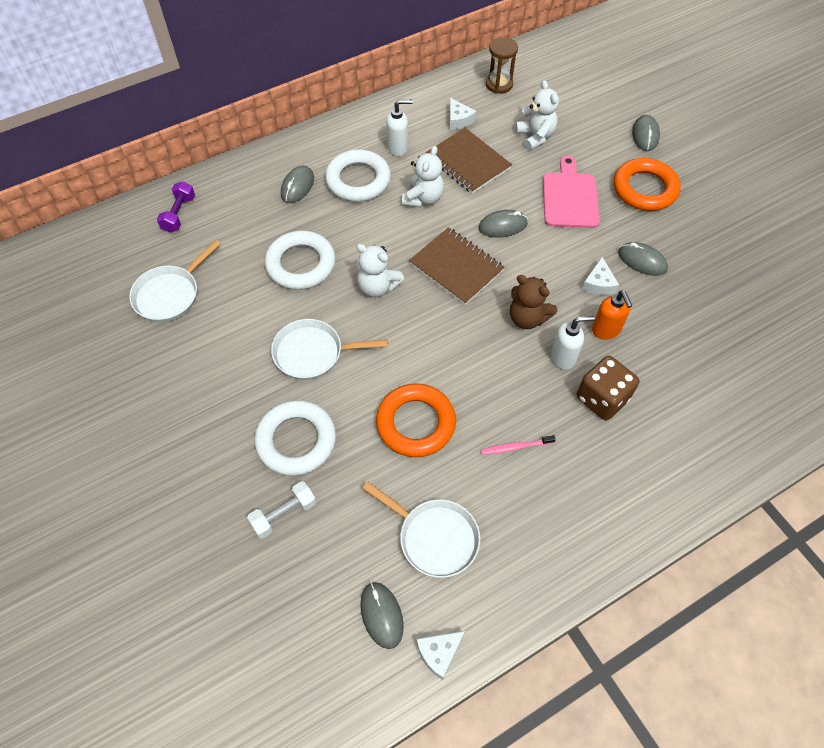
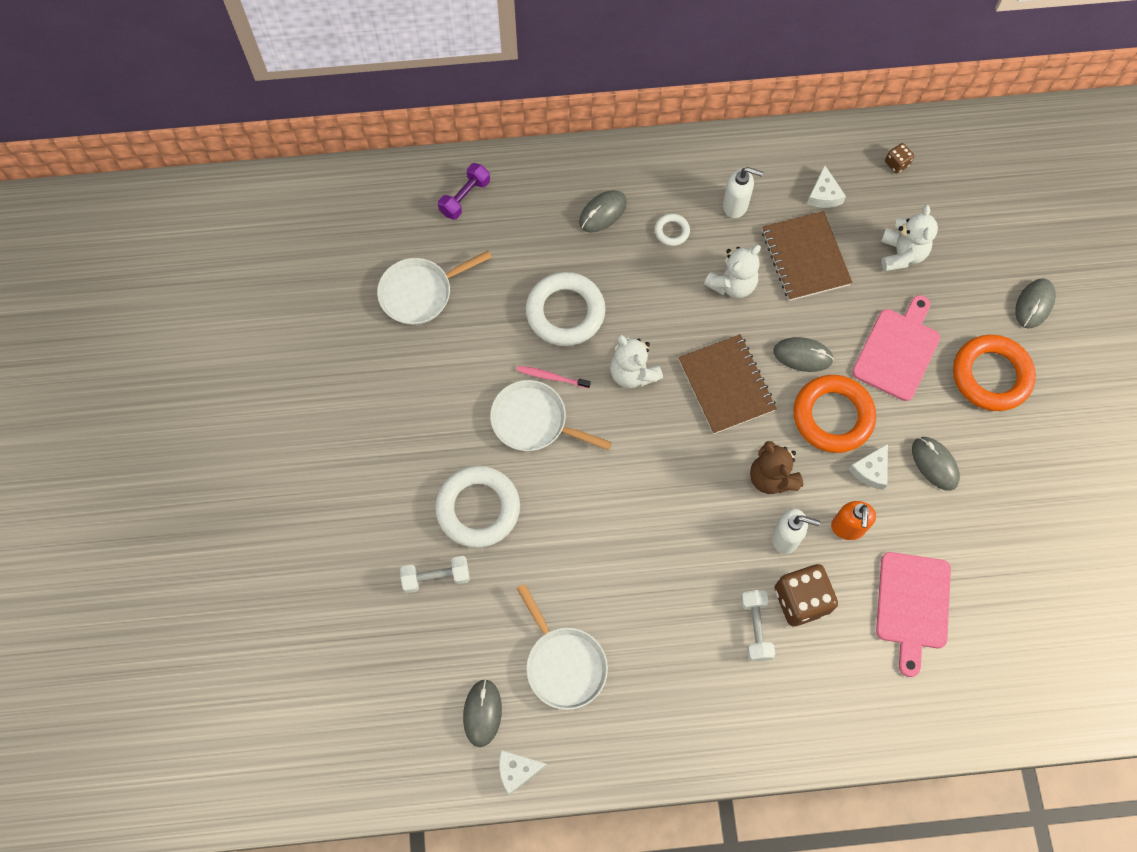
camera: 25 degrees right, 10 degrees up
(358, 180) = (672, 231): white ring -> white ring, size x0.46
(415, 423) = (600, 542): orange ring -> orange ring (832, 416)
(499, 84) = (896, 163): brown hourglass -> brown dice
(515, 447) = (685, 611): pink toothbrush -> pink toothbrush (551, 377)
(578, 435) = (755, 628): none -> white dumbbell
(688, 365) = (912, 605): none -> pink cutting board

